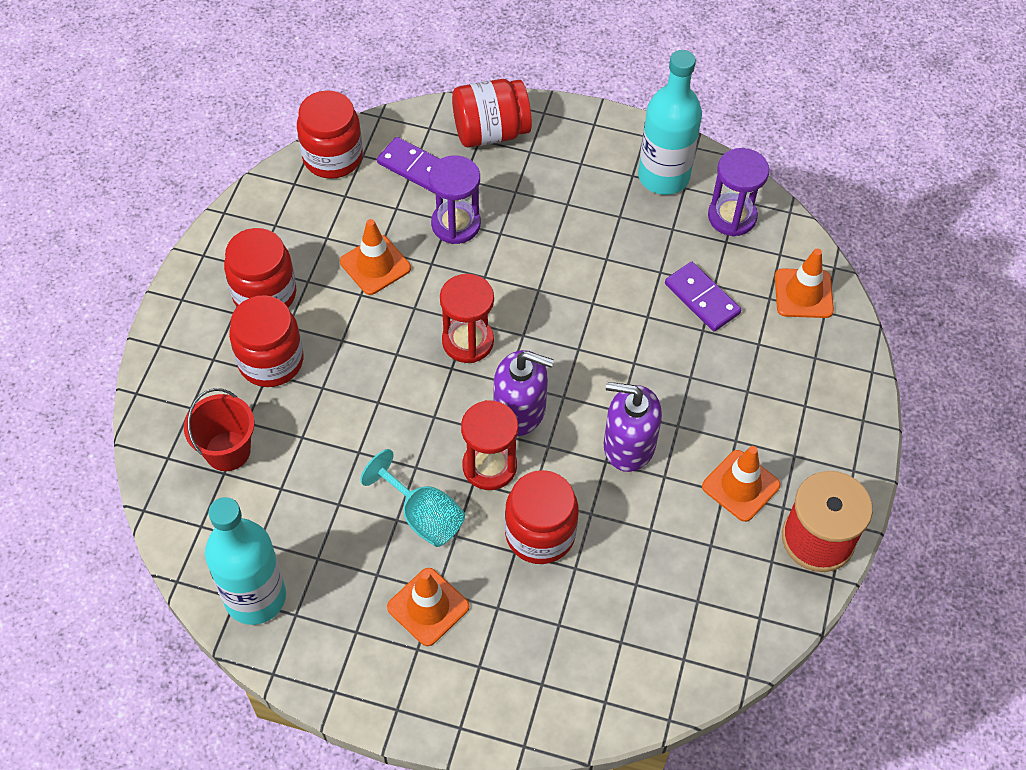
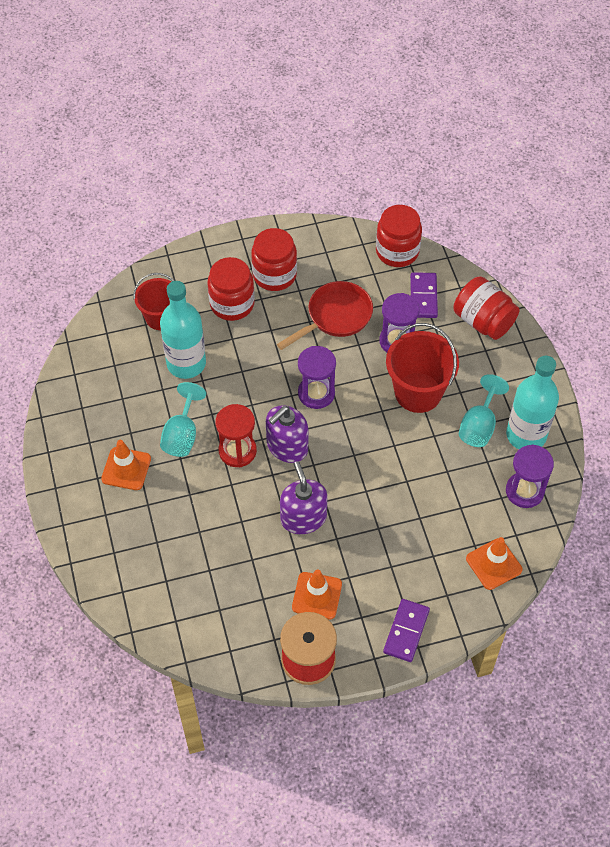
camera: 60 degrees right, 0 degrees up
(255, 597) = (80, 383): turquoise bottle -> turquoise bottle (186, 363)
(375, 265) = (335, 317): orange traffic cone -> red pan
(468, 341) = (316, 393): red hourglass -> purple hourglass
(520, 410) = (287, 446): purple soap dispenser -> purple soap dispenser turned 60 degrees clockwise
(539, 242) = (418, 392): none -> red bucket
(540, 534) = (210, 501): red jar -> none
(622, 211) = (479, 425): none -> turquoise goblet
(702, 299) = (444, 505): purple domino -> purple domino (406, 631)

